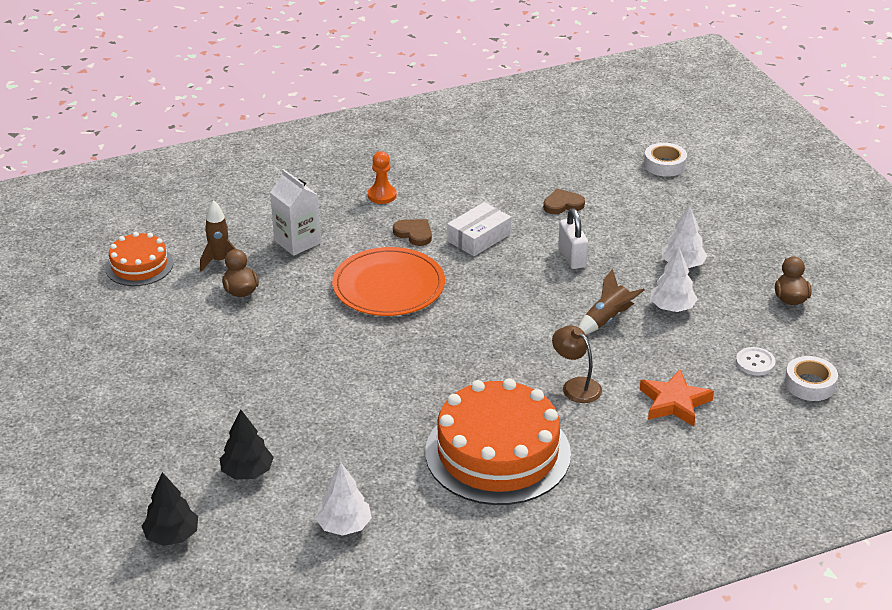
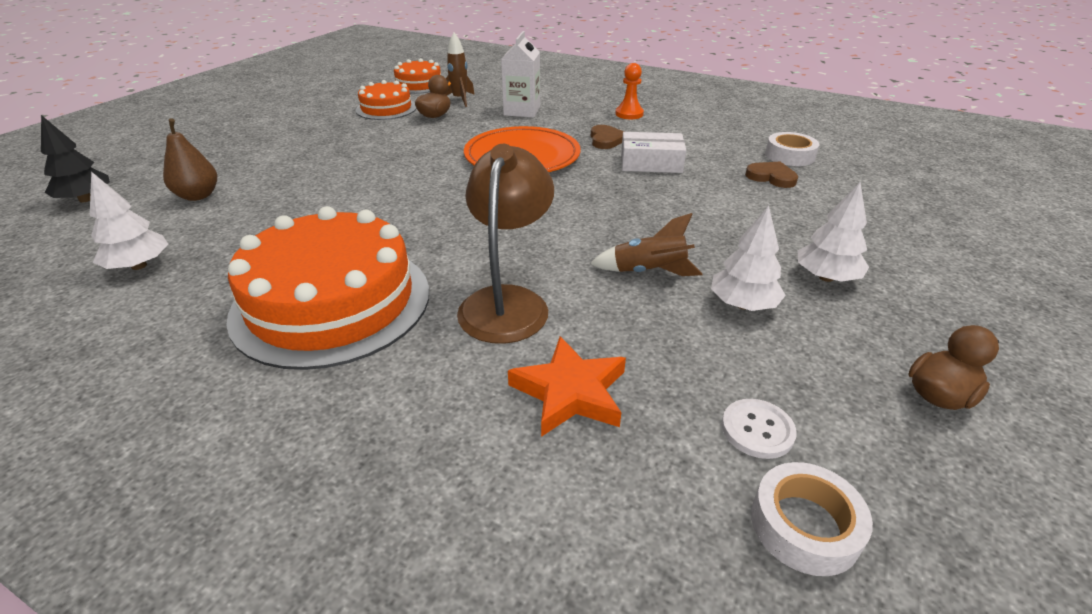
camera: 50 degrees right, 0 degrees up
(181, 310) = (386, 108): none -> orange cake
(247, 472) = (198, 196): black tree -> brown pear
(572, 257) = (709, 212): white padlock -> none
(576, 386) = (507, 302): brown lamp -> brown lamp, size x1.63
(664, 165) = (943, 198): white tape -> white tape (789, 155)

